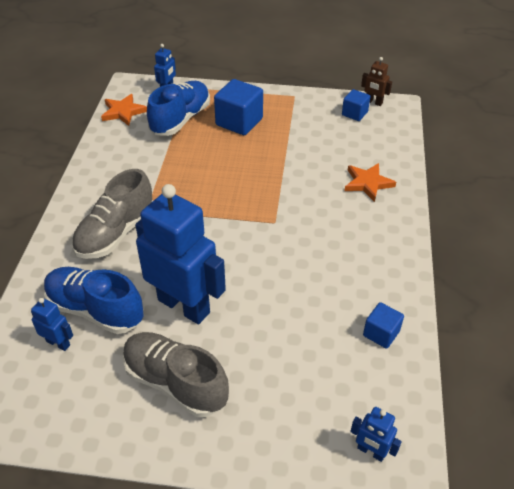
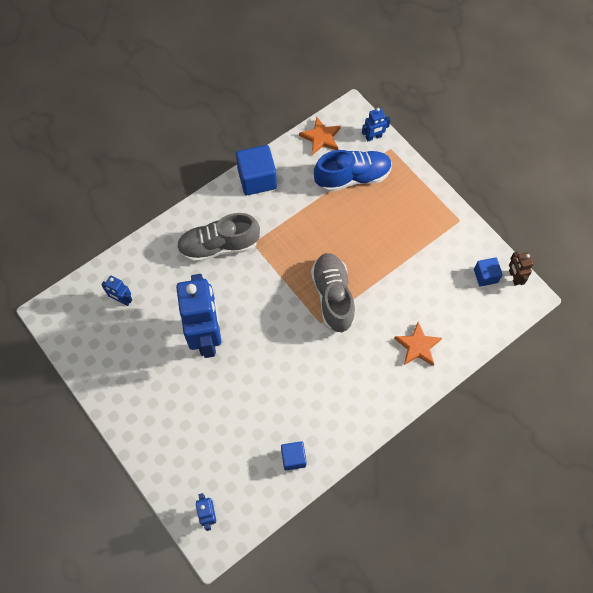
camera: 45 degrees right, 20 degrees up
(58, 343) = (122, 300): blue robot -> blue robot turned 135 degrees clockwise
(95, 310) = (158, 295): blue shoe -> none
(175, 382) = (155, 381): grey shoe -> grey shoe (333, 297)
(239, 122) = (390, 213): blue cube -> blue cube (257, 179)

